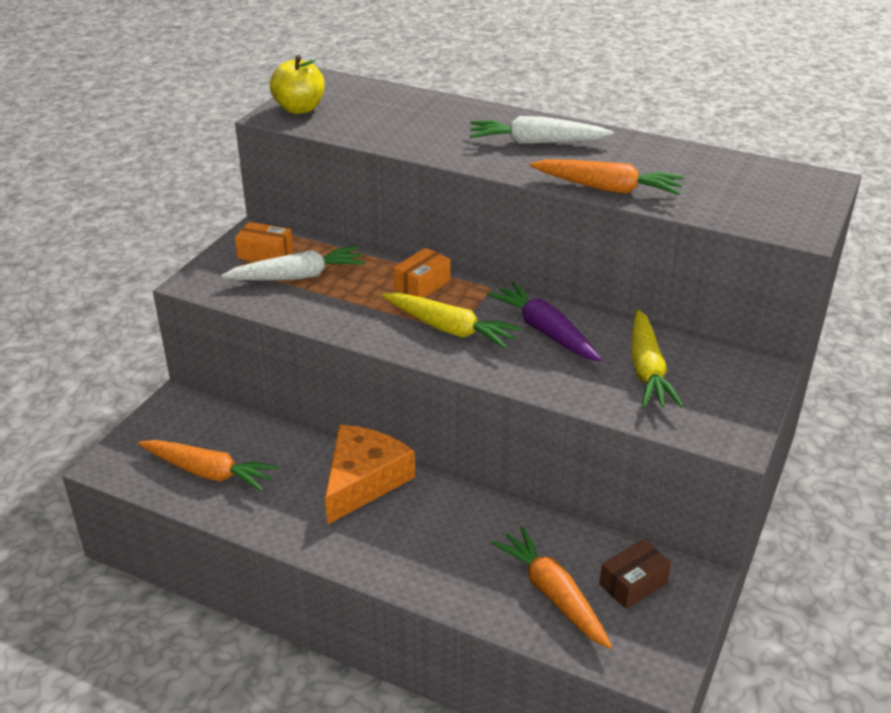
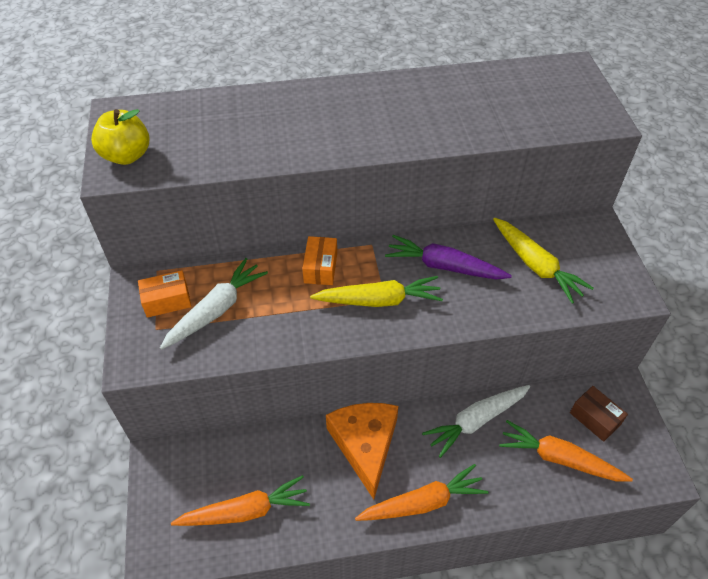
camera: 35 degrees left, 15 degrees up
(536, 142) = (358, 111): white carrot -> white carrot (476, 421)
(607, 188) = (452, 137): orange carrot -> orange carrot (422, 502)
(633, 583) = (595, 418): brown box -> brown box turned 60 degrees counterclockwise

